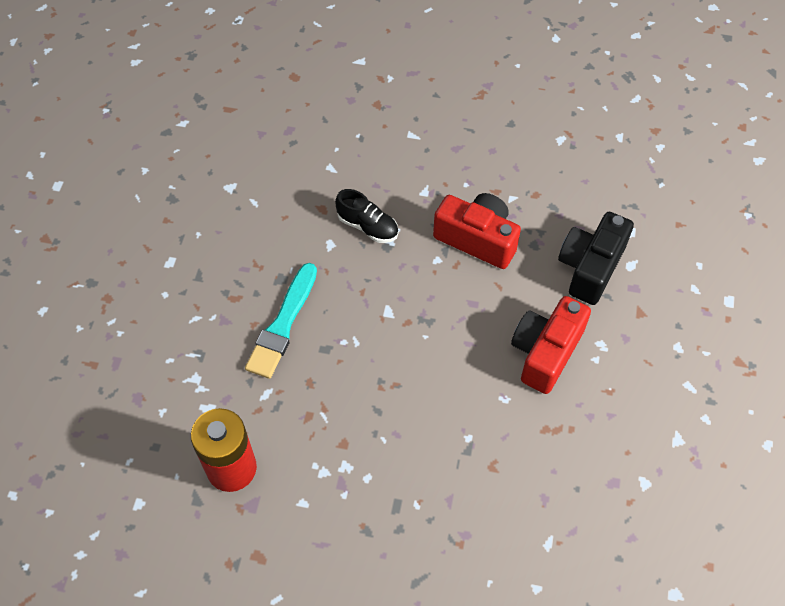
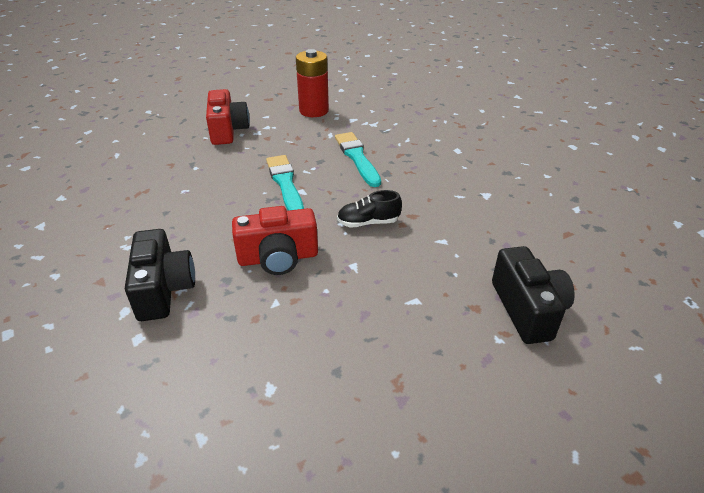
camera: 140 degrees right, 20 degrees down
(345, 81) = (527, 309): none -> black camera
(394, 334) = (285, 184): none -> turquoise brush
(545, 352) = (170, 222): red camera -> red camera (227, 130)

